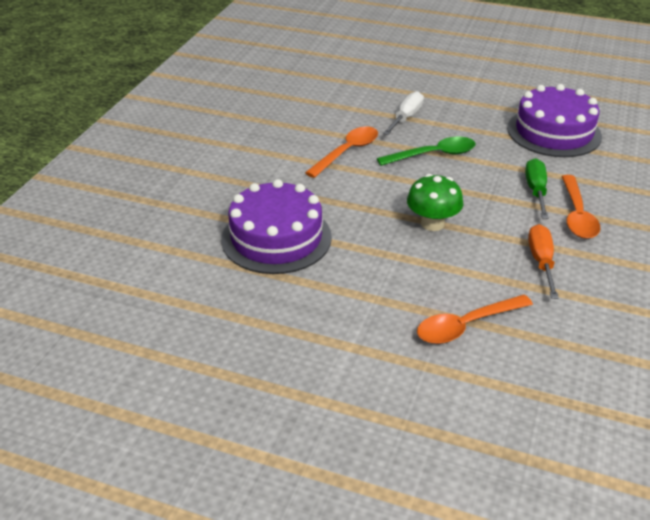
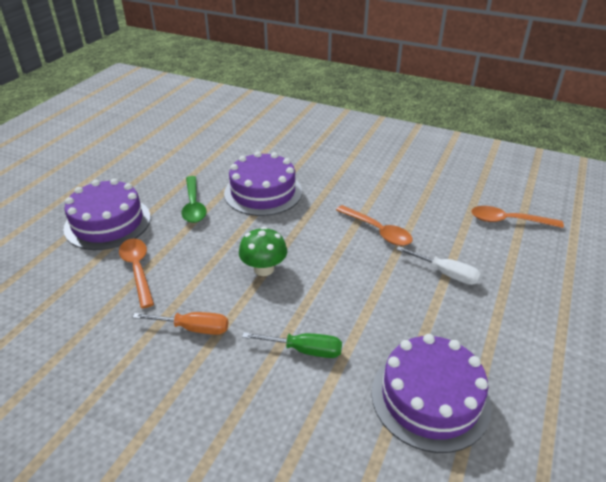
camera: 95 degrees right, 0 degrees up
(372, 384) = (108, 222): none -> purple cake
(433, 155) = (374, 284): green spoon -> green spoon (193, 205)
(577, 215) = (257, 374): orange spoon -> orange spoon (508, 221)

